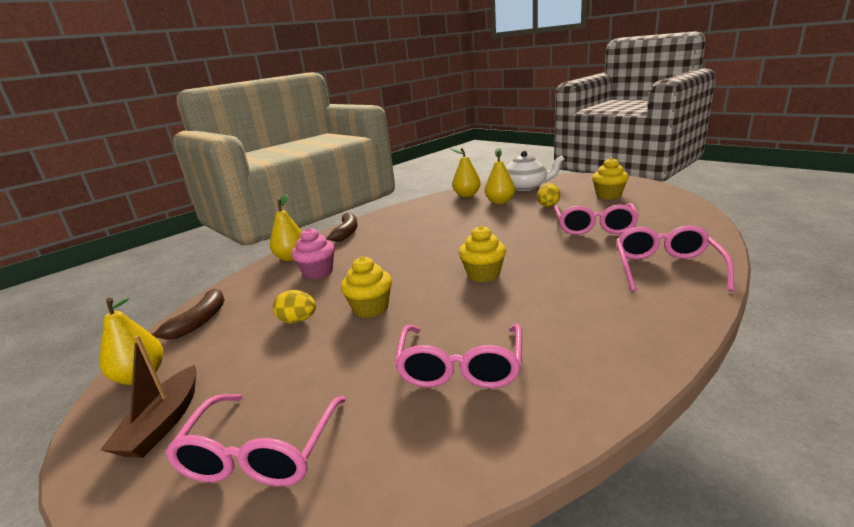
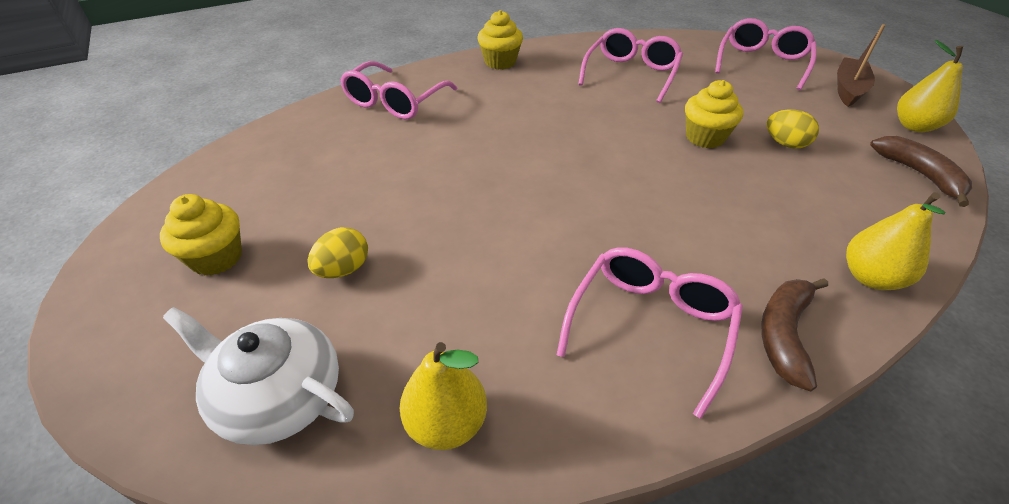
camera: 165 degrees left, 20 degrees up
(198, 322) = (919, 174): brown banana -> brown banana turned 120 degrees clockwise
(318, 272) = (796, 218): pink cupcake -> none
(483, 274) = (568, 145): yellow cupcake -> yellow cupcake (500, 62)
(500, 202) = (407, 331): yellow pear -> none
(594, 227) = (365, 180): pink glasses -> pink glasses (650, 326)

